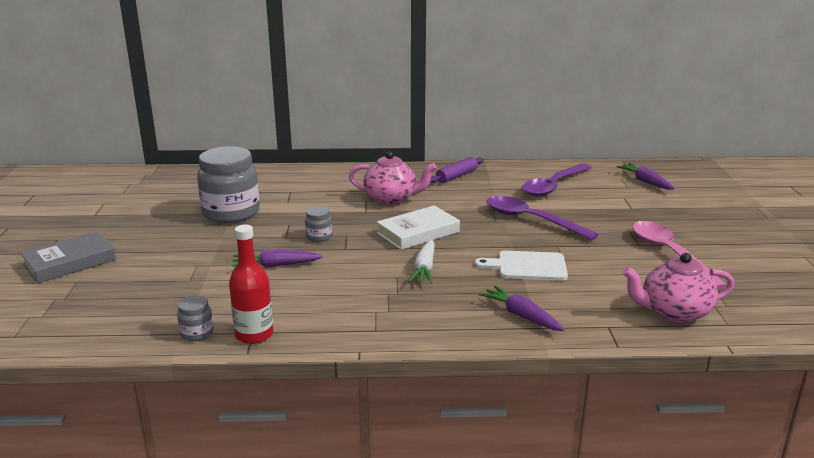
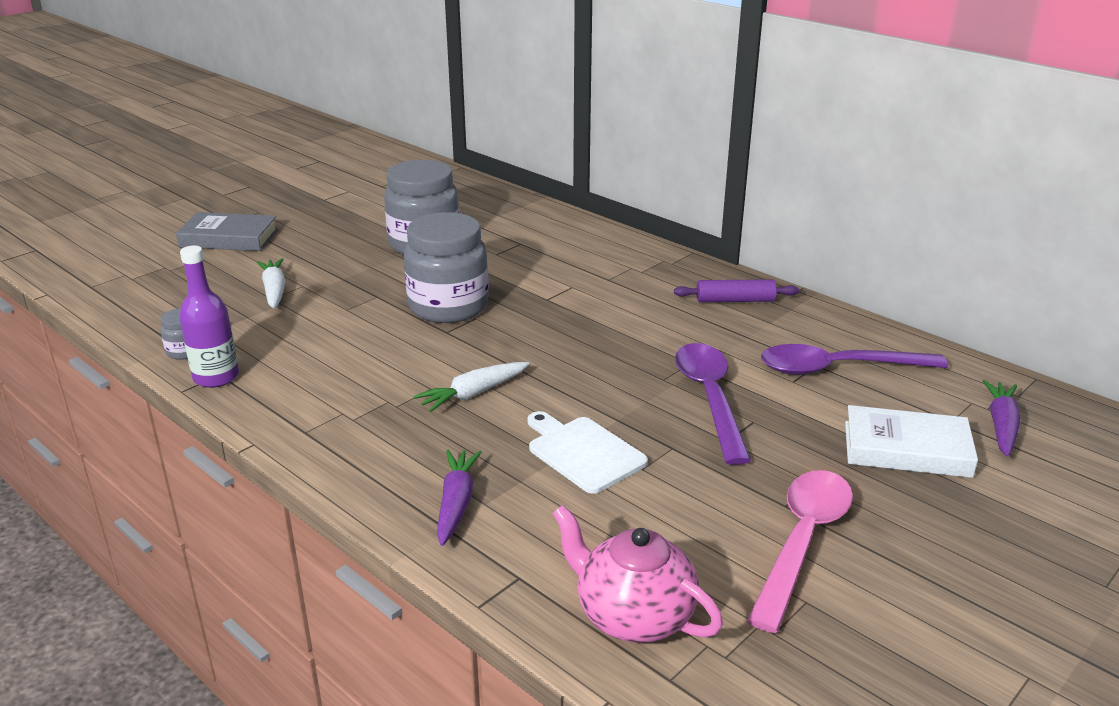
camera: 45 degrees right, 5 degrees up
(182, 275) = (274, 290): none -> white carrot
(254, 335) = (216, 377): red bottle -> purple bottle
(276, 265) = (356, 318): purple carrot -> none
(319, 237) = (448, 307): grey jar -> grey jar, size x2.31
(391, 199) = (602, 296): pink teapot -> none
(418, 232) = (550, 349): white book -> white book (906, 449)

